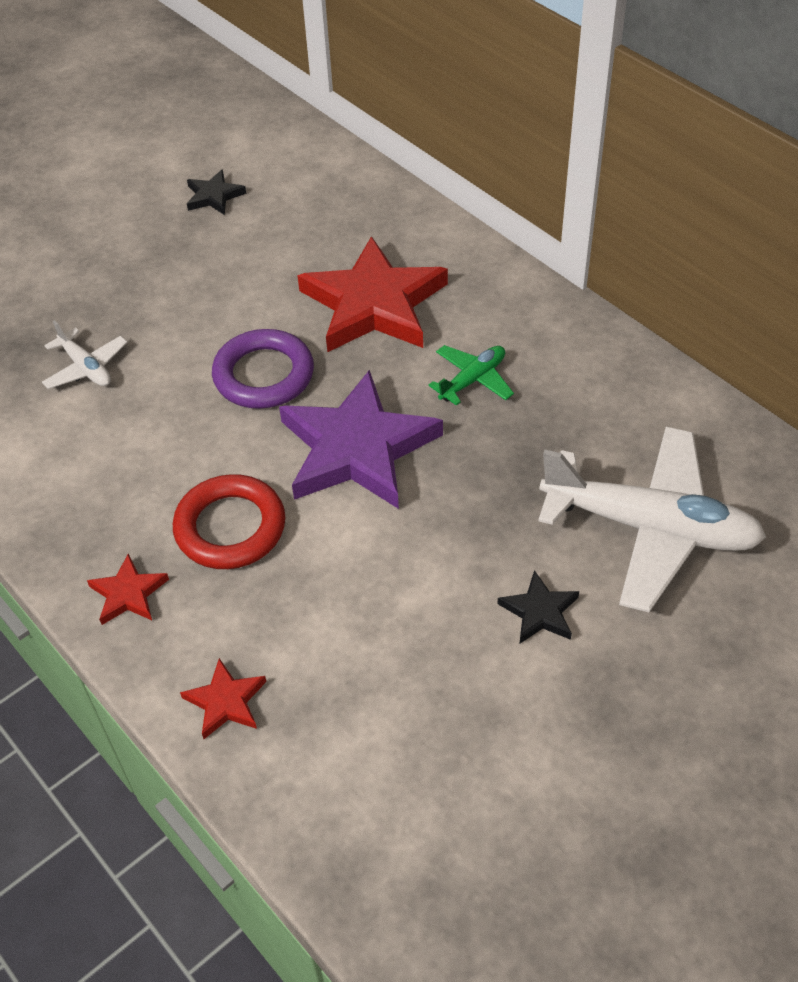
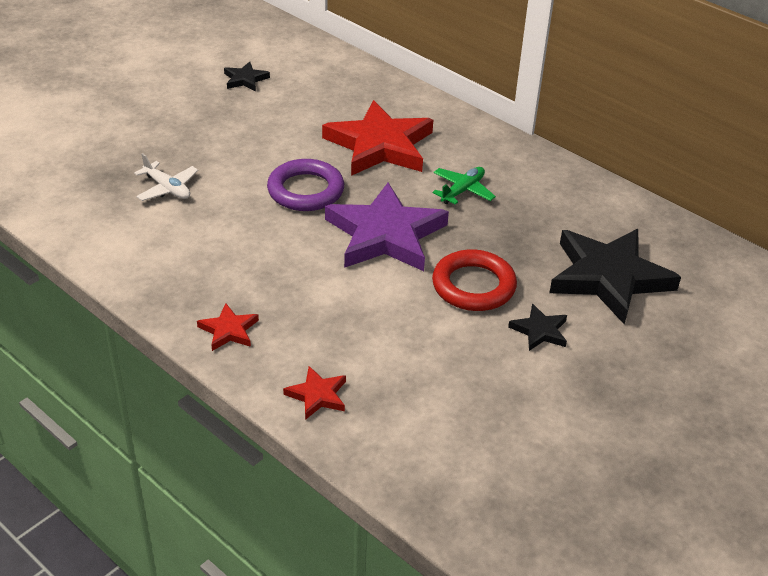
camera: 10 degrees left, 10 degrees down
(230, 527) = (299, 286): red ring -> red ring (473, 286)
(650, 528) = (609, 277): white plane -> black star

